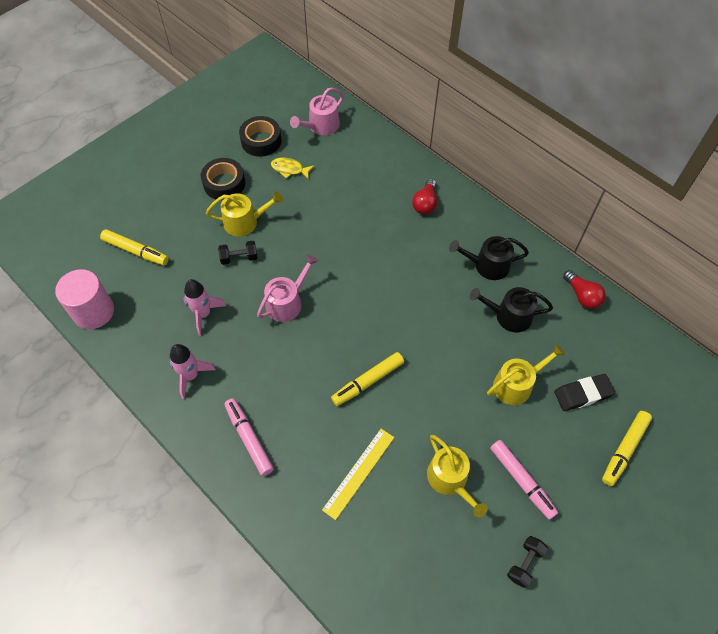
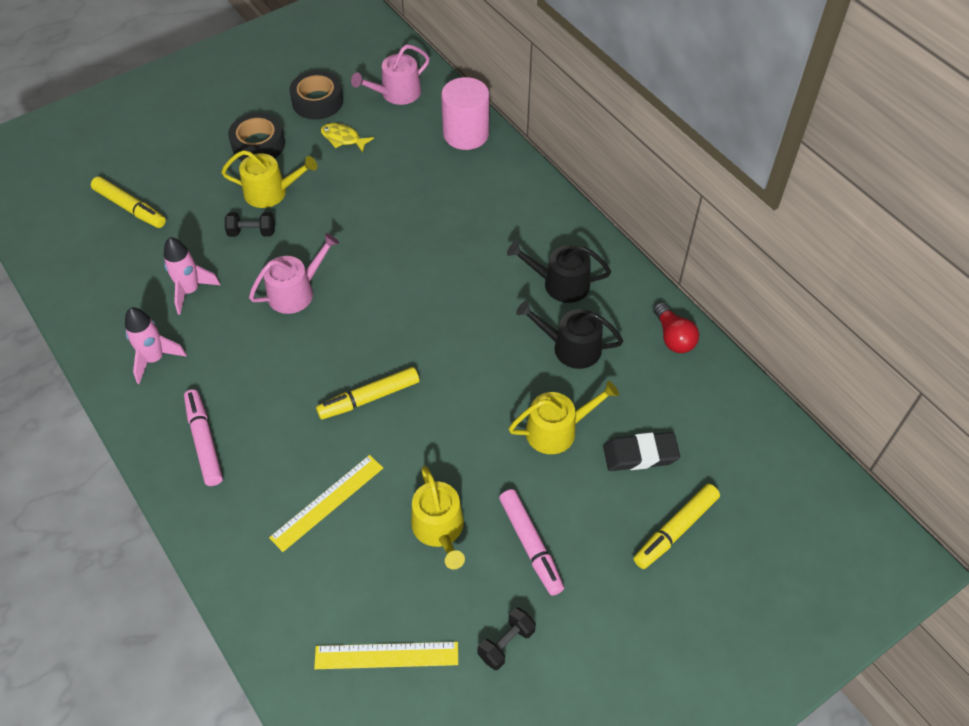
camera: 10 degrees right, 5 degrees down
(93, 311) = (61, 269): pink cylinder -> pink cylinder (466, 134)
(425, 203) = (502, 200): red light bulb -> none
(438, 590) = (386, 655): none -> yellow ruler

